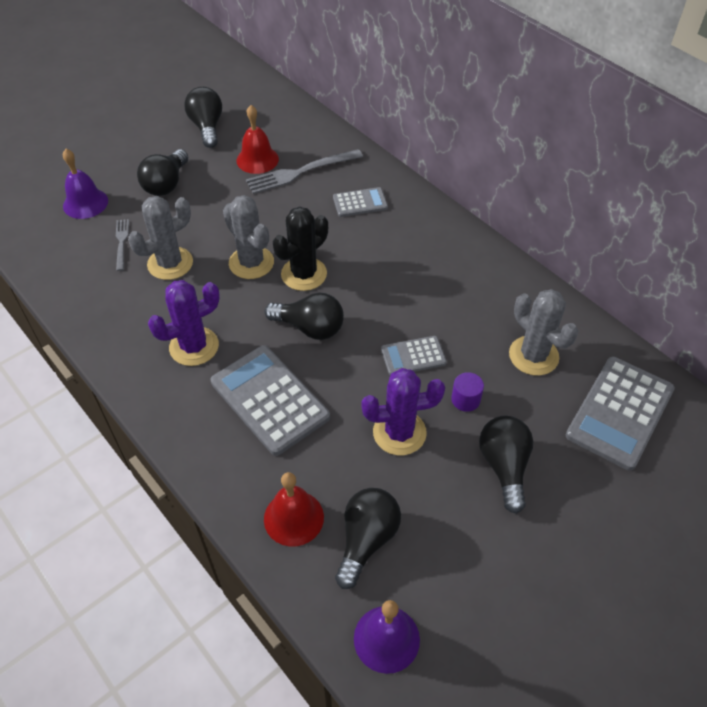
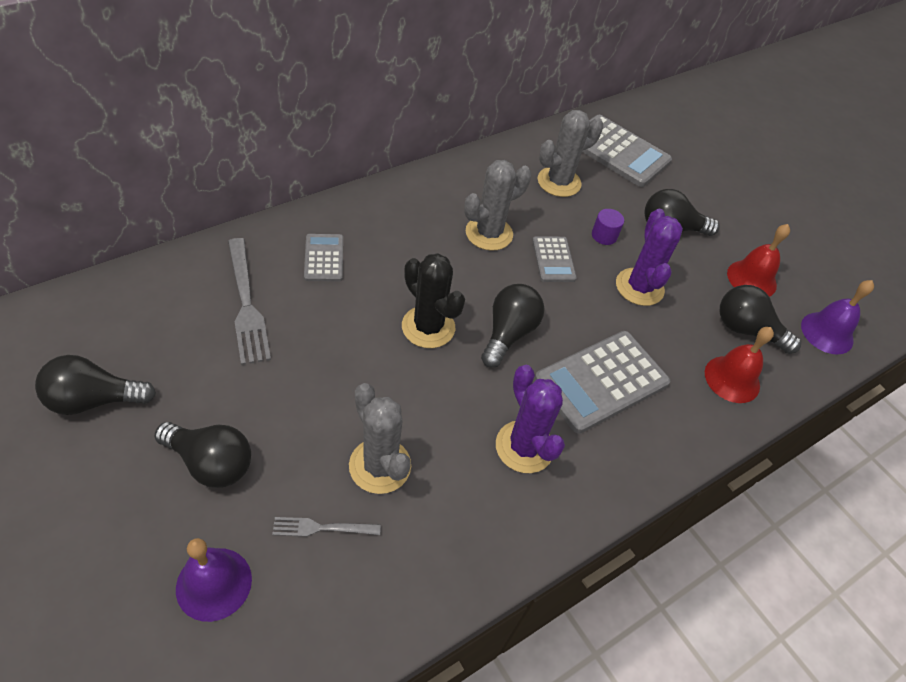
camera: 90 degrees left, 0 degrees up
(251, 263) = (399, 375): grey cactus -> grey cactus (489, 233)
(257, 159) = (200, 346): red bell -> red bell (751, 279)

